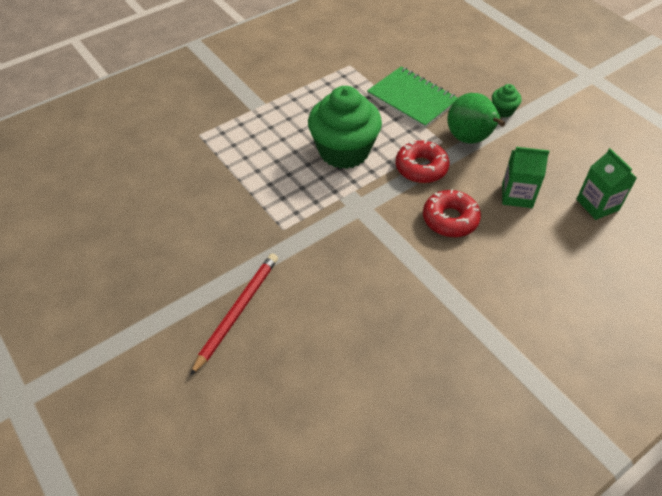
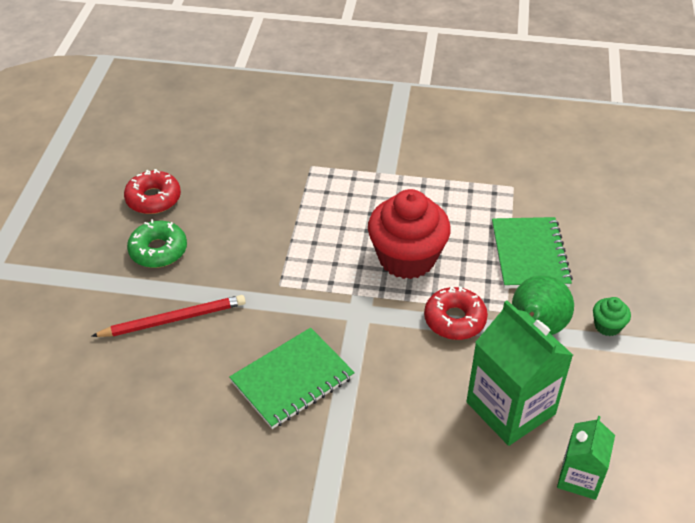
camera: 45 degrees right, 5 degrees down
(158, 272) = (158, 250): none -> green donut
(344, 151) = (407, 258): green cupcake -> red cupcake
(375, 283) = (292, 379): none -> green notebook
(450, 219) = (420, 380): red donut -> red donut (153, 199)
(517, 195) = (510, 408): green carton -> green carton, size x1.73

